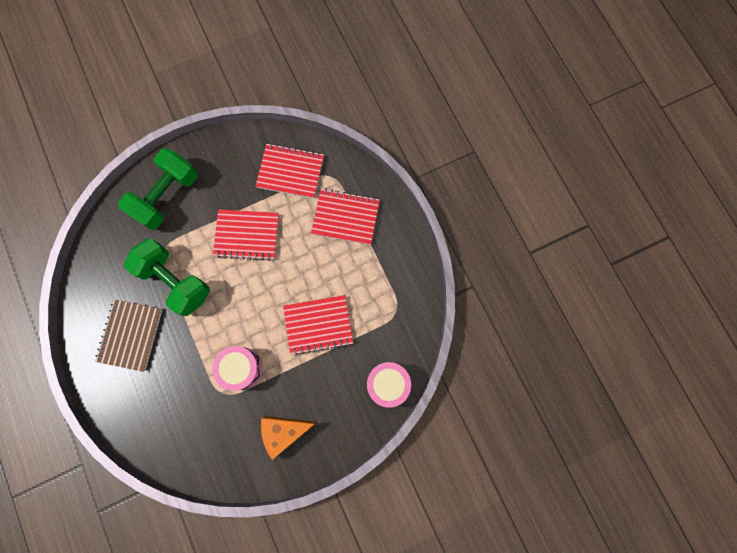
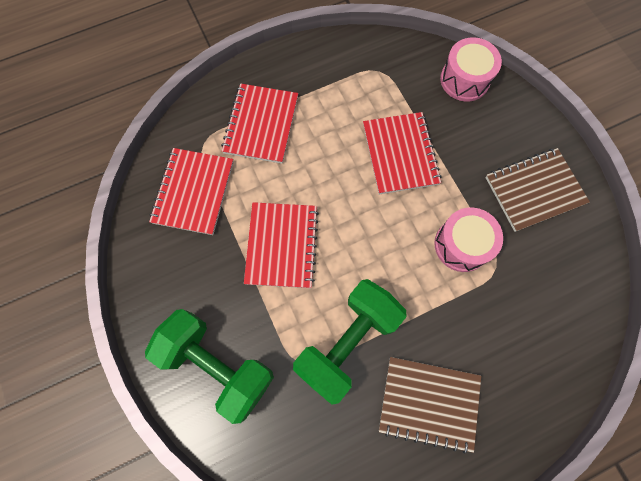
camera: 90 degrees left, 5 degrees down
(284, 432) = (534, 190): orange cheese -> brown notebook

